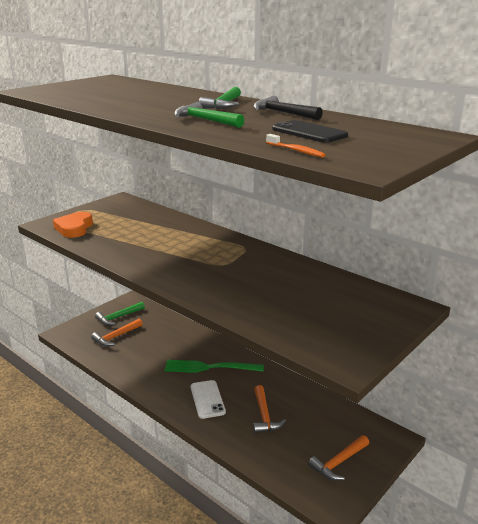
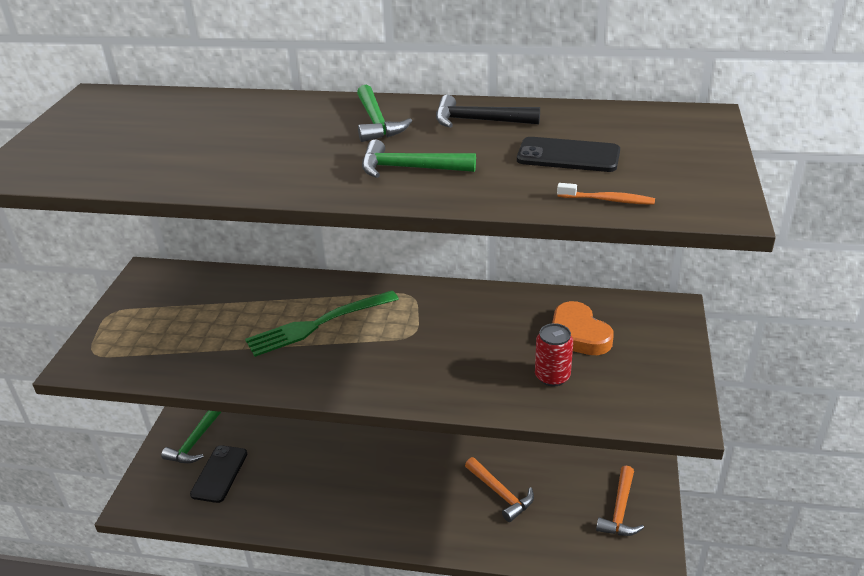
camera: 30 degrees left, 10 degrees up
(74, 228) = (136, 354): orange heart -> orange heart (578, 334)
(116, 337) = (219, 474): orange hammer -> black phone
(207, 399) = (419, 506): white phone -> none
(209, 367) = (384, 461): green fork -> green fork (317, 324)
(283, 312) = (552, 376): none -> red can

